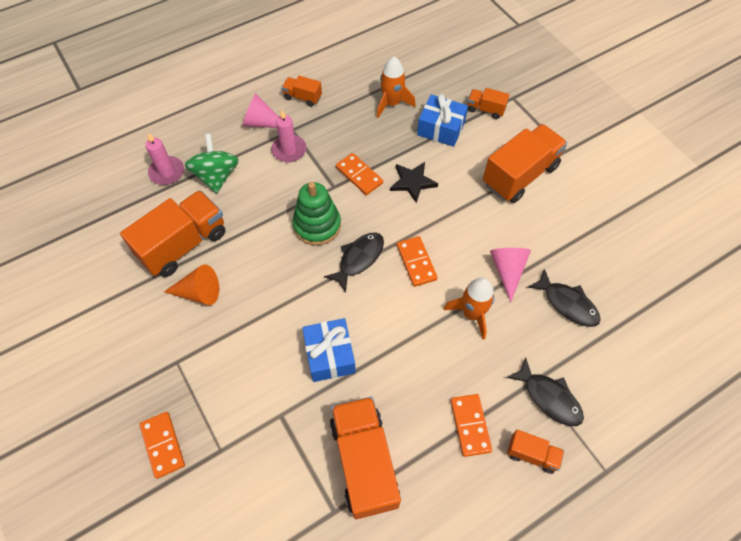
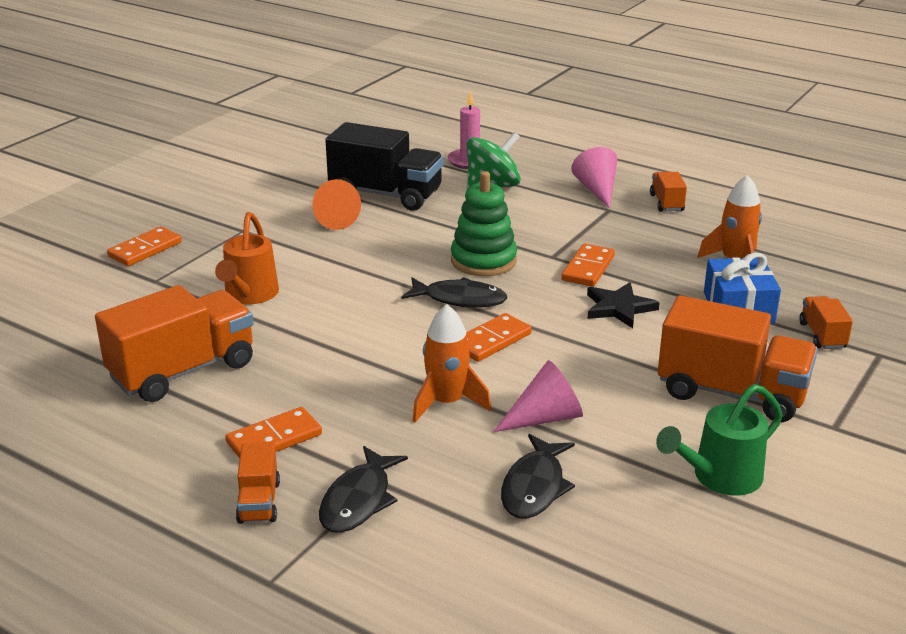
camera: 65 degrees right, 30 degrees down
(183, 244) = (386, 194): orange truck -> black truck
(282, 387) = (249, 295): none -> orange watering can
(289, 150) = (575, 216): pink candle -> none
(329, 355) = (309, 314): blue gift -> none
(588, 219) = (719, 478): none -> green watering can

